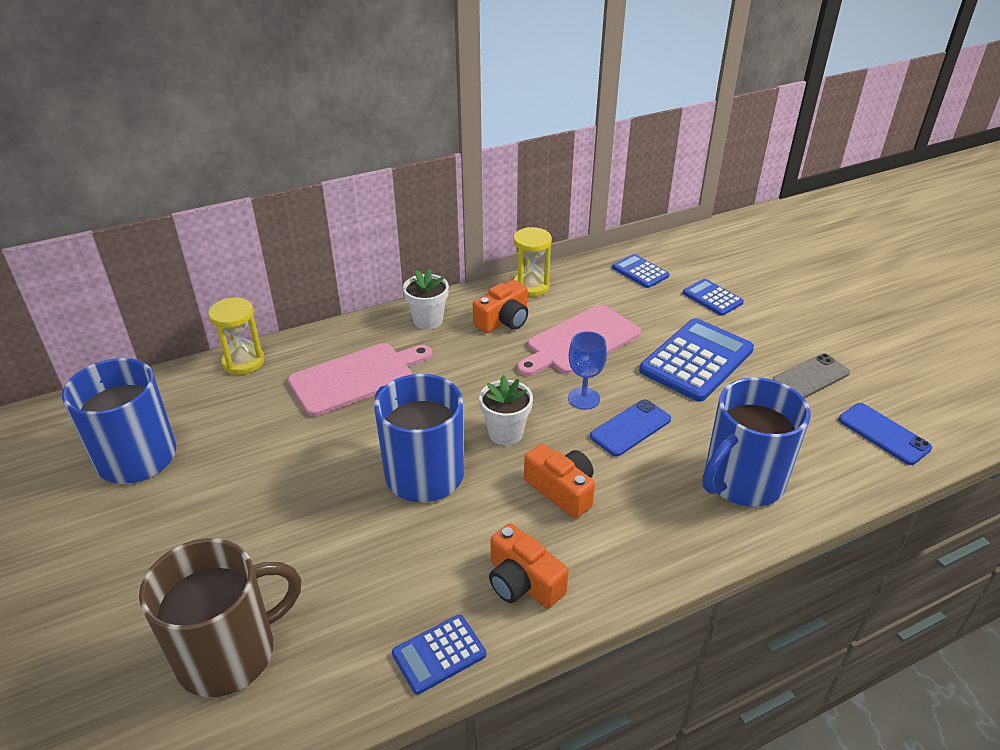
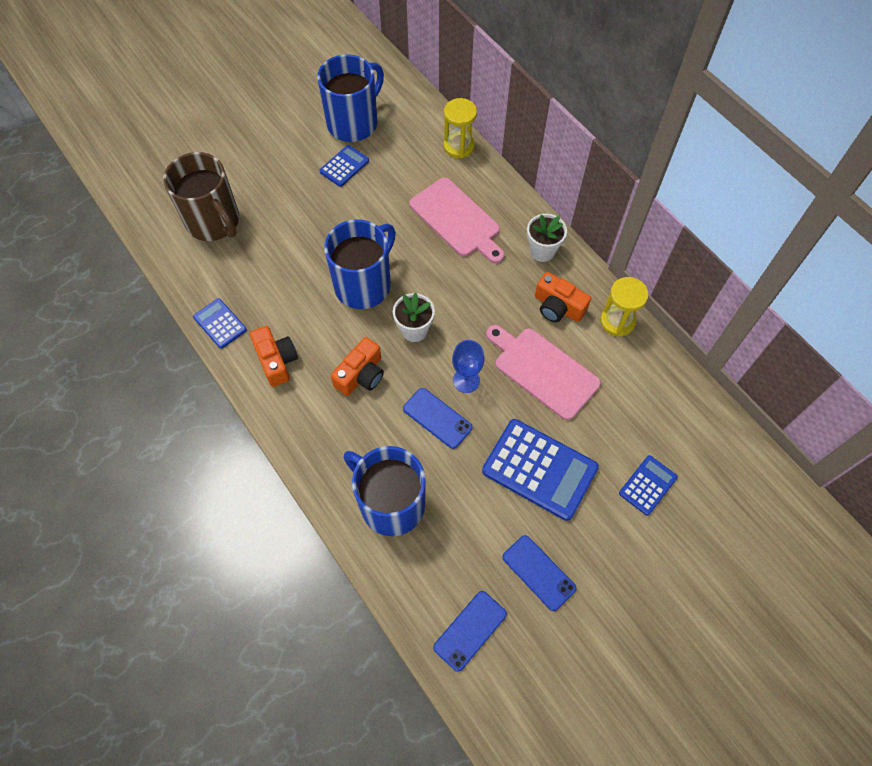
camera: 80 degrees right, 25 degrees up
(523, 582) = (276, 361): orange camera -> orange camera turned 120 degrees clockwise
(640, 272) = (674, 415): blue calculator -> blue calculator (344, 166)
(810, 377) = (538, 572): grey phone -> blue phone

